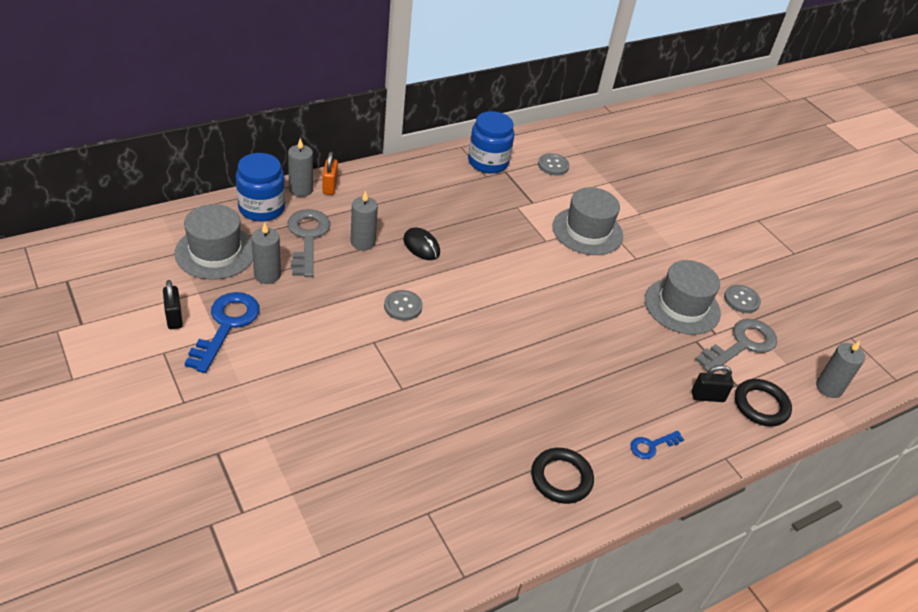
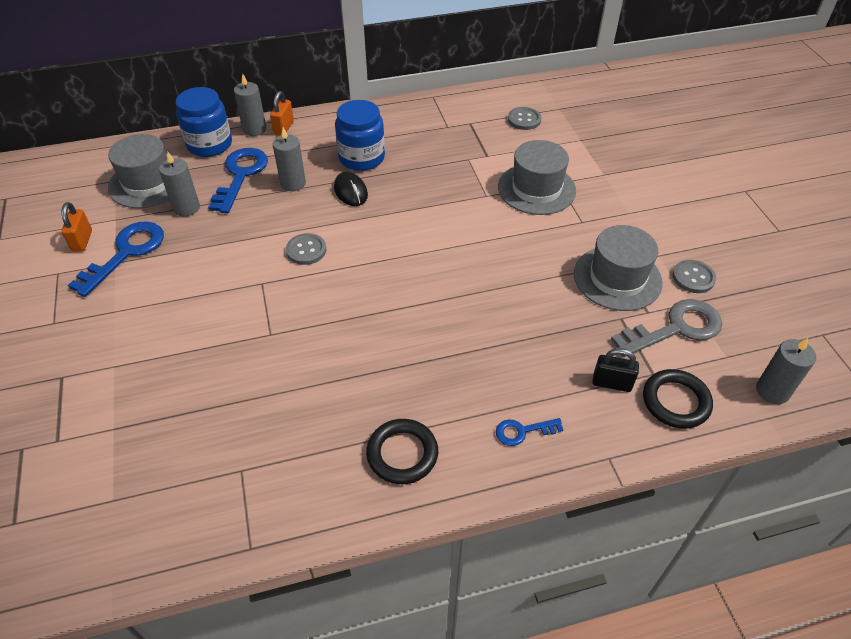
camera: 20 degrees right, 5 degrees up
(174, 317) = (82, 241): black padlock -> orange padlock
(307, 238) = (240, 175): grey key -> blue key
(488, 162) = (454, 113): blue jar -> blue jar (361, 158)

